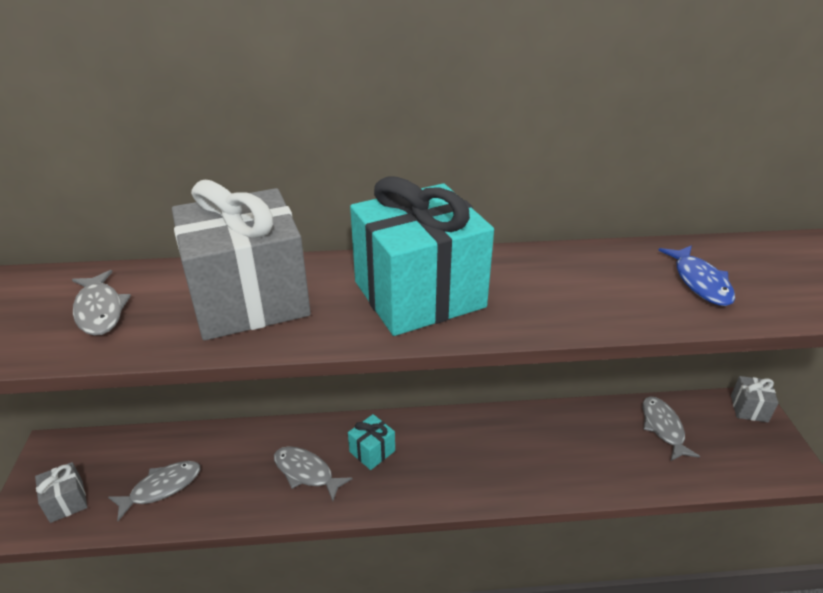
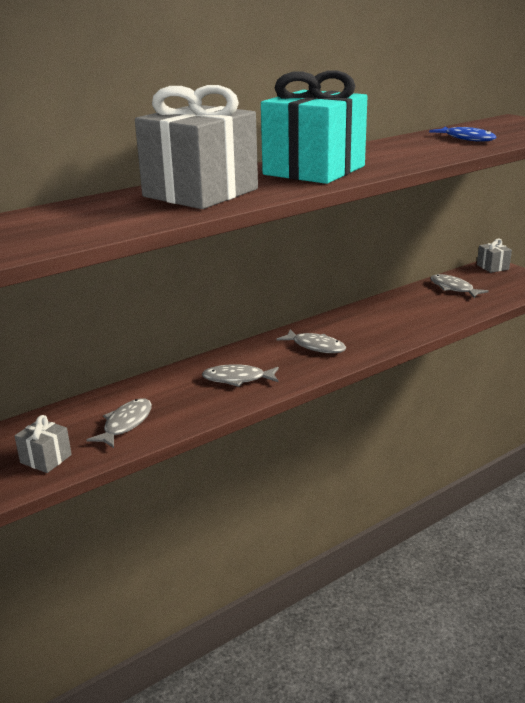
camera: 30 degrees left, 10 degrees down
(100, 310) = (91, 217): grey fish -> grey fish (315, 346)
(372, 451) = (274, 355): turquoise gift -> none

